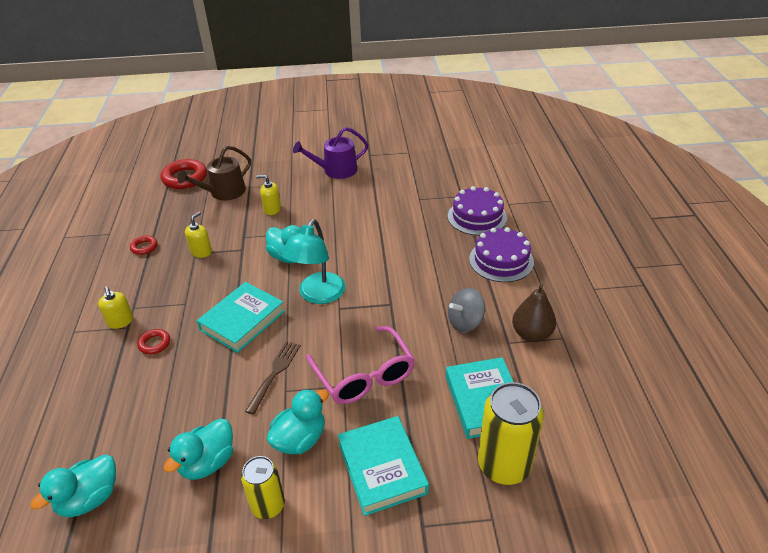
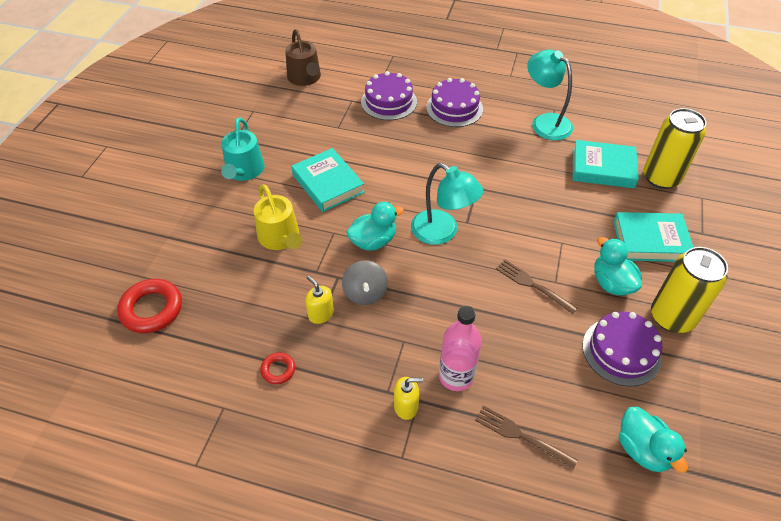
camera: 70 degrees left, 10 degrees up
(98, 400) = (521, 436): none -> brown fork
(154, 344) = (456, 376): red ring -> pink bottle
(208, 462) = (621, 351): turquoise duck -> purple cake
(223, 192) = (215, 275): brown watering can -> brown watering can (305, 78)
(242, 320) = (452, 296): turquoise book -> turquoise book (328, 183)
(268, 505) = (671, 317): yellow can -> yellow can, size x1.62
(272, 209) = (280, 238): yellow soap dispenser -> yellow watering can
(336, 170) = (244, 171): purple watering can -> turquoise watering can
(364, 375) = (554, 226): pink glasses -> none
(465, 322) = (518, 151): grey spinning top -> grey spinning top (365, 293)
(531, 334) = (545, 122): brown pear -> turquoise lamp

